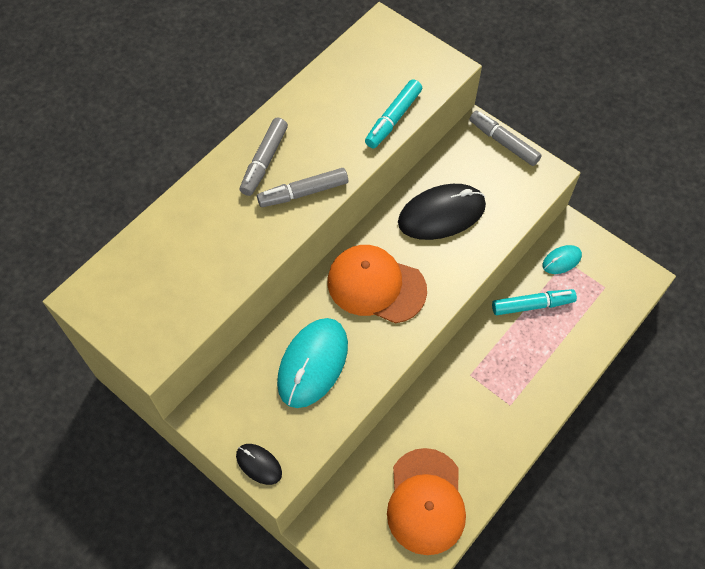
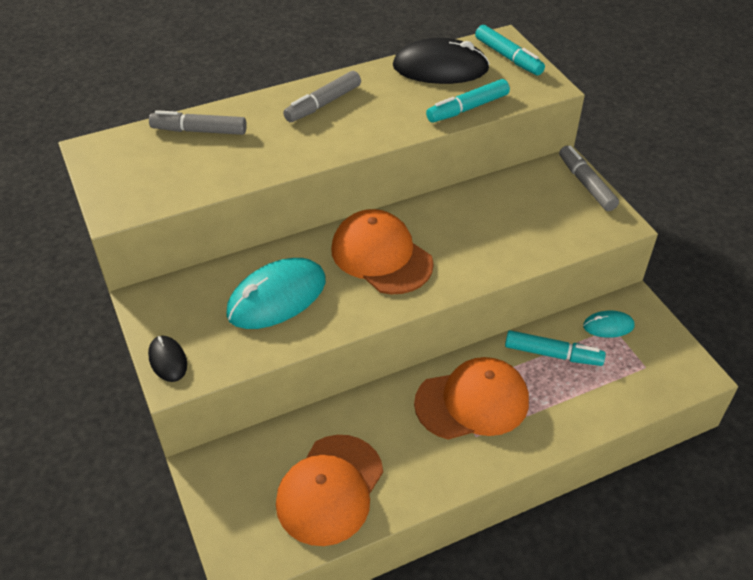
camera: 25 degrees right, 15 degrees down
(303, 192) = (342, 136): grey marker -> grey marker (199, 131)
(397, 44) = (508, 57): none -> turquoise marker
(441, 214) = (485, 221): black mouse -> black mouse (440, 68)
(493, 376) = (472, 402): none -> orange cap

